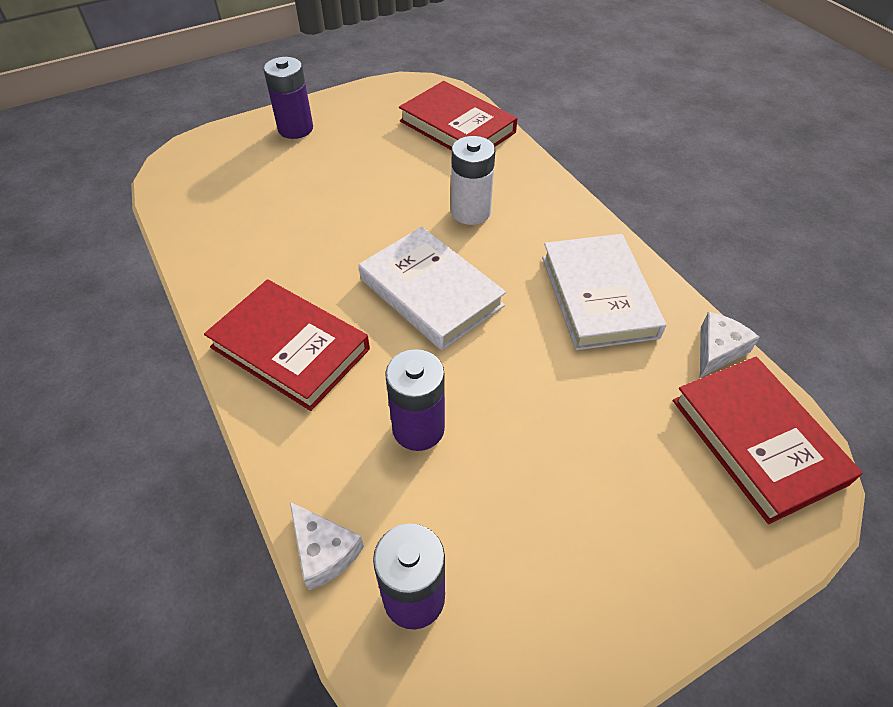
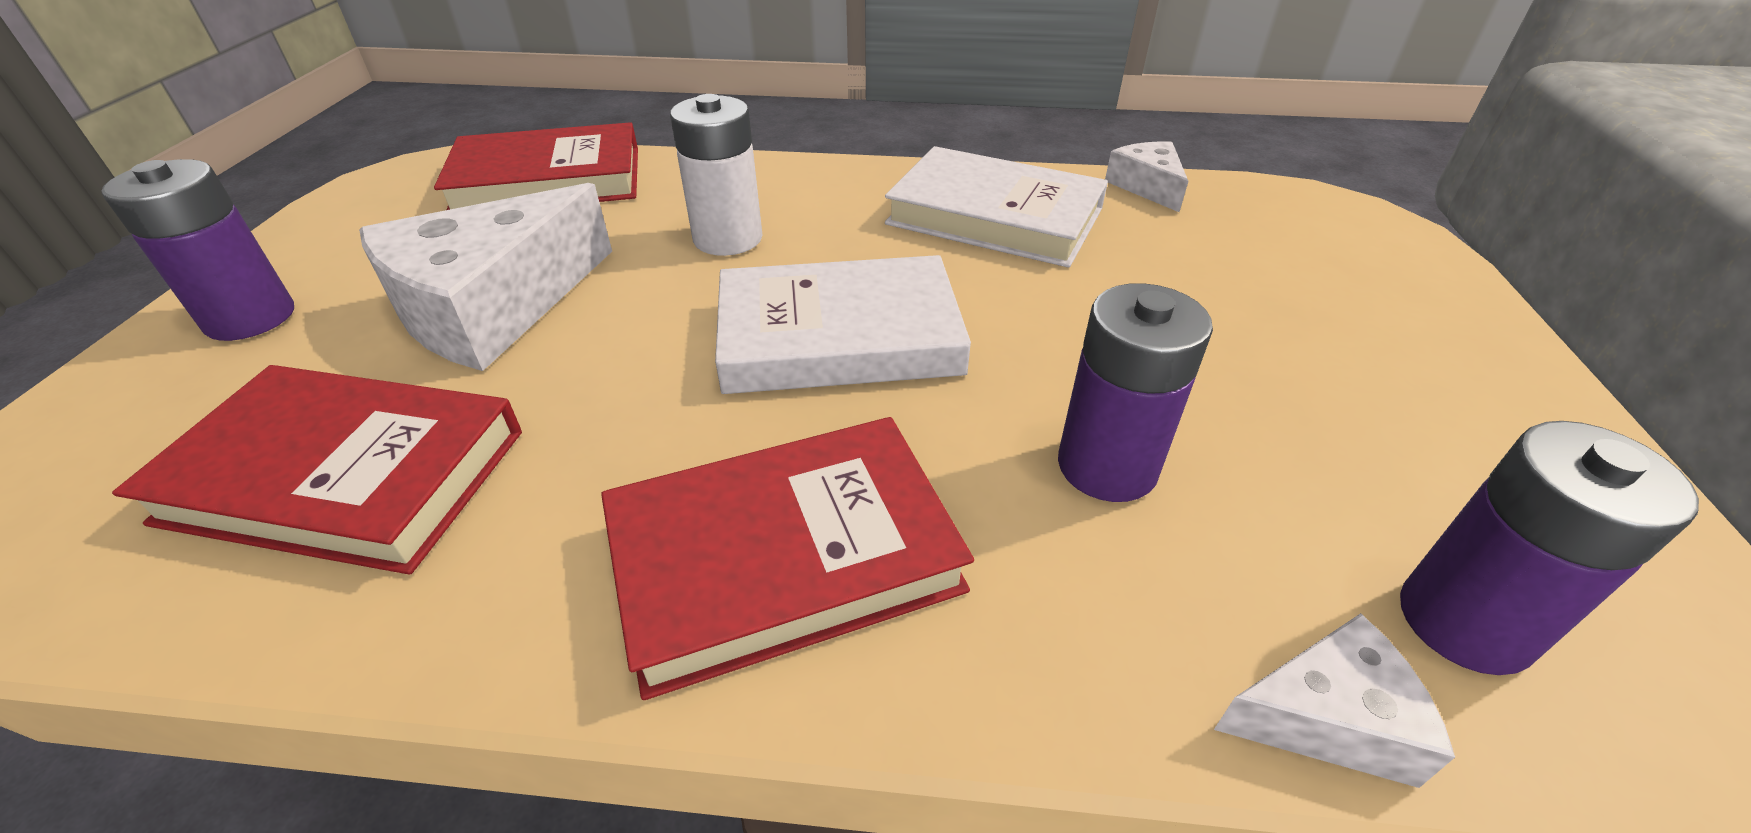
camera: 55 degrees left, 10 degrees down
(356, 179) = (493, 306): none -> white cheese
(757, 441) = (1291, 219): red book -> red book (346, 476)

